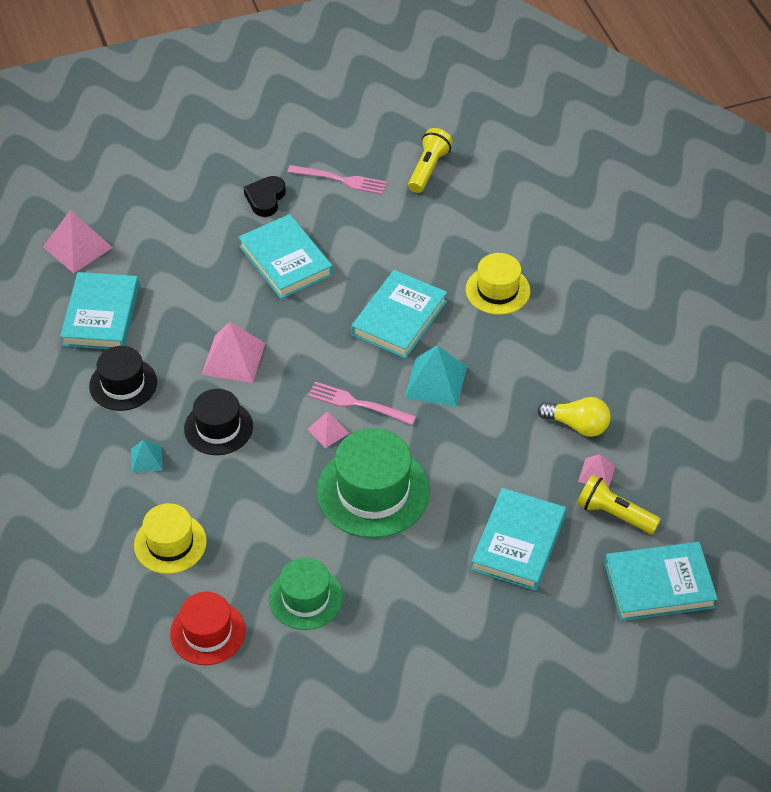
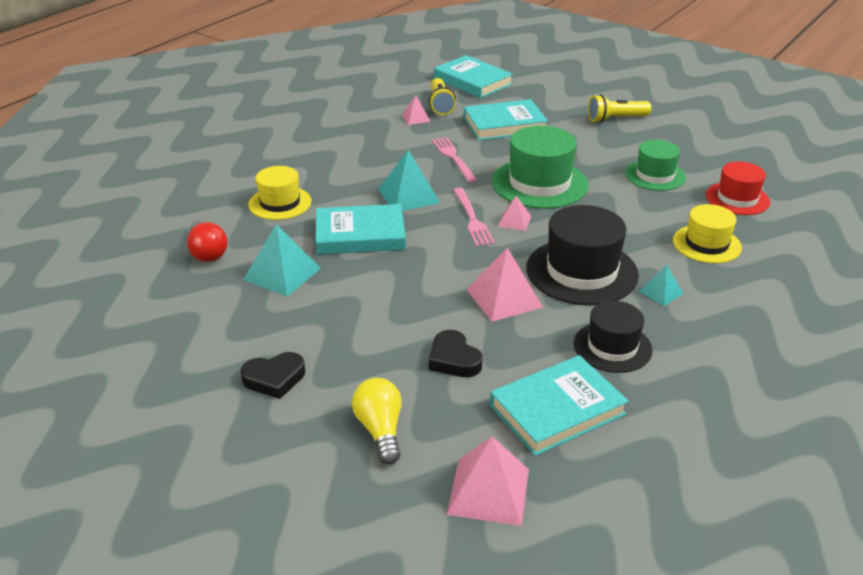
camera: 125 degrees left, 15 degrees down
(197, 292) = (454, 359): none -> black heart
(218, 427) = (581, 271): black hat -> black hat, size x1.59
(286, 260) = (353, 323): turquoise book -> none
(341, 180) = (202, 340): pink fork -> pink fork (453, 158)
(385, 249) = (282, 273): none -> turquoise pyramid
(428, 169) = (142, 292): yellow flashlight -> yellow flashlight (615, 119)
(454, 219) = (207, 252): none -> red light bulb
(577, 425) = (383, 134): yellow light bulb -> yellow light bulb (380, 430)

